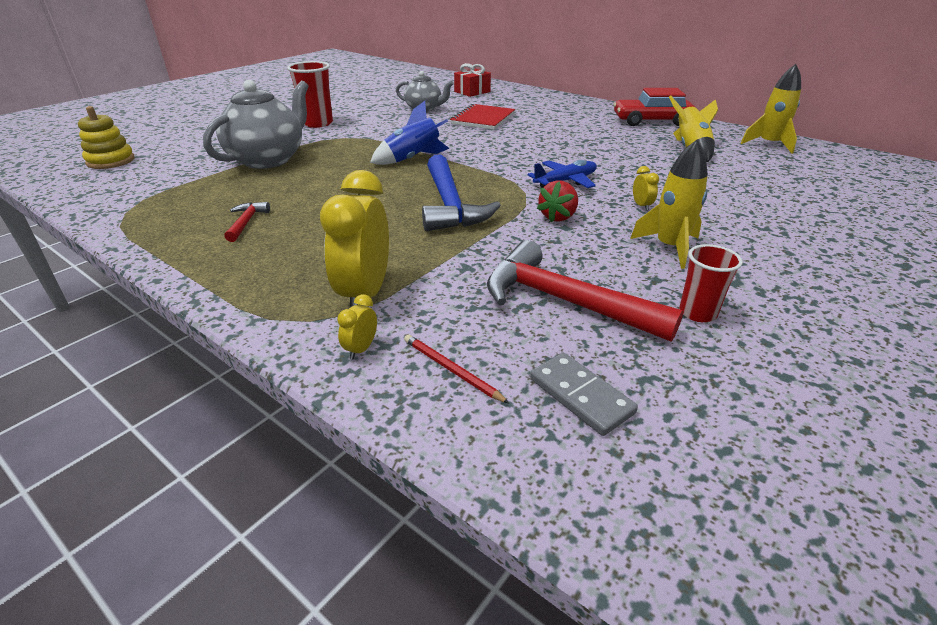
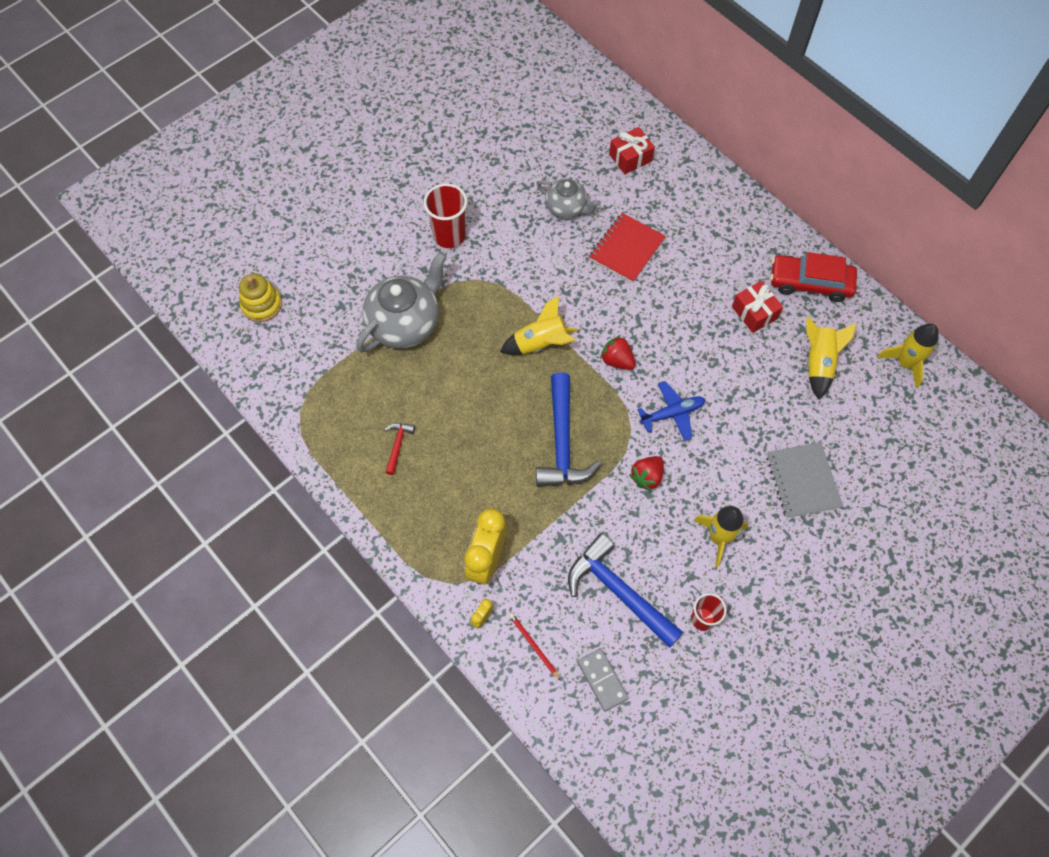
camera: 10 degrees right, 30 degrees up
(413, 159) = (540, 343): blue rocket -> yellow rocket
(494, 161) = (617, 360): none -> red strawberry
(565, 301) = (619, 591): red hammer -> blue hammer
(613, 134) = (754, 312): none -> red gift
(641, 206) = (723, 469): yellow clock -> none
(733, 205) = (802, 481): none -> grey notebook

